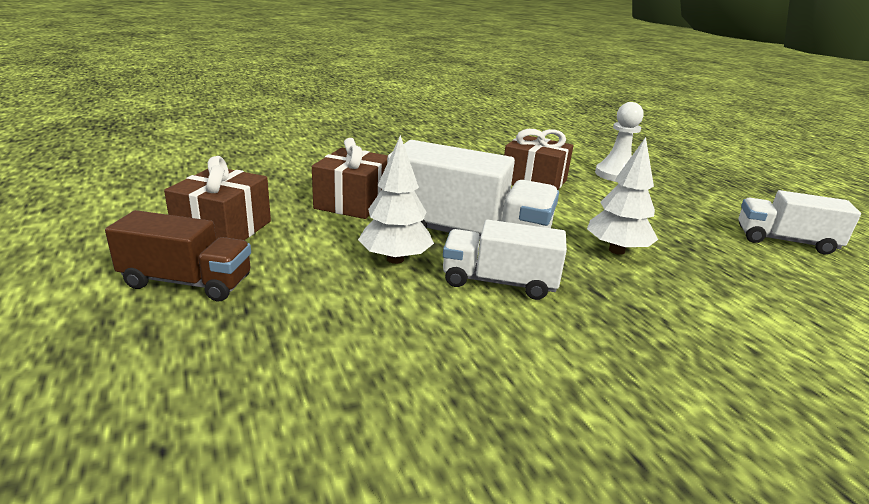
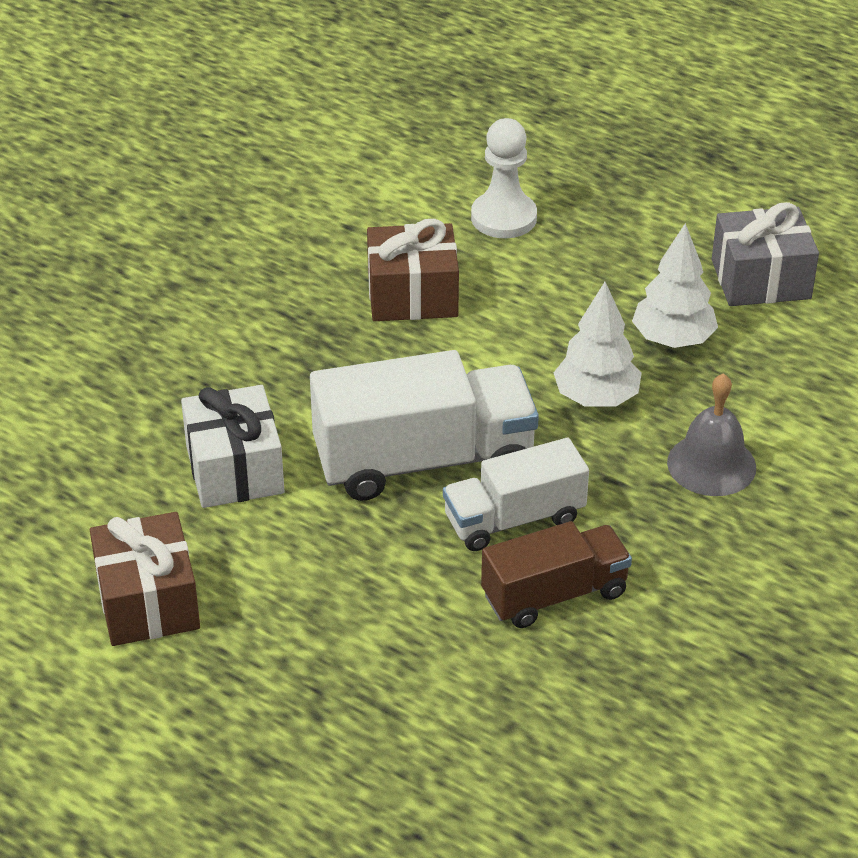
camera: 30 degrees left, 15 degrees up
(187, 282) = (217, 692): brown truck -> brown truck (554, 594)
(353, 202) = (234, 469): brown gift -> white gift
(395, 259) = (383, 543): white tree -> white tree (673, 339)
(689, 312) = (711, 464): none -> grey bell
(785, 241) = (760, 279): white truck -> grey gift

